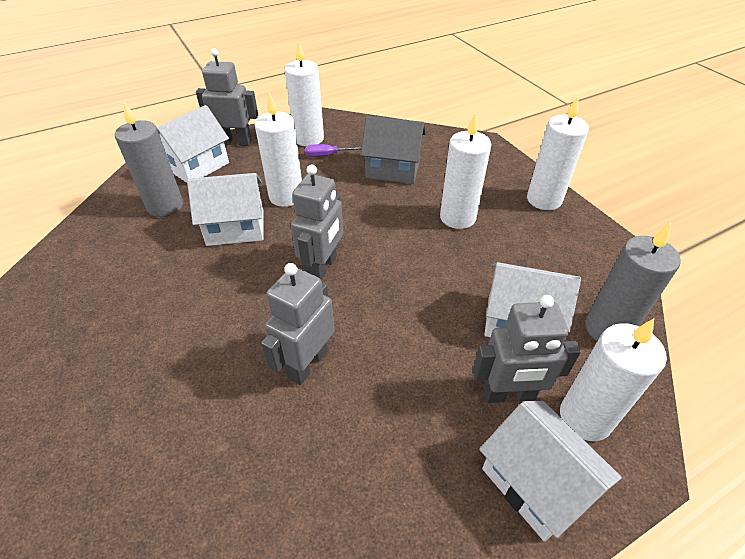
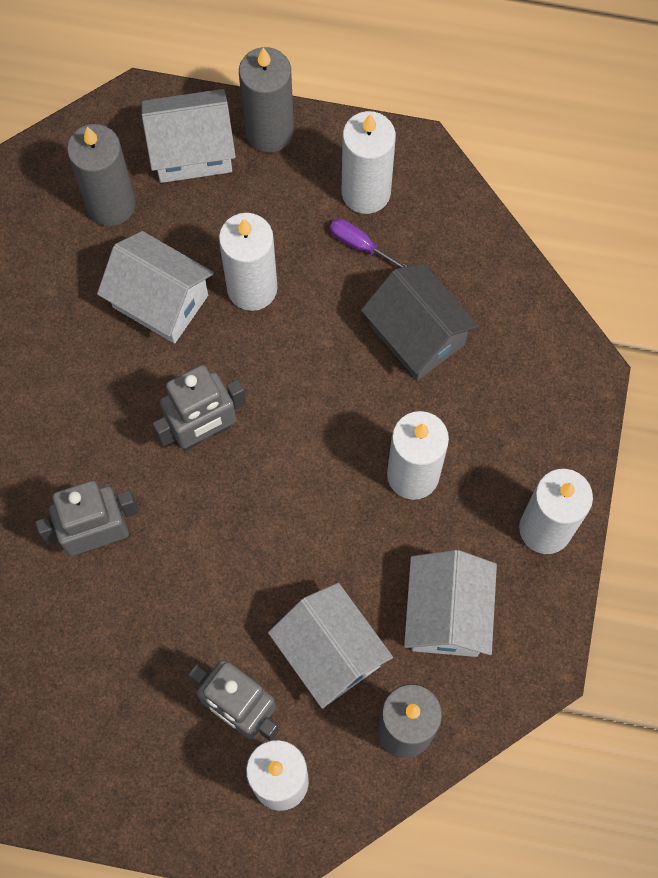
camera: 40 degrees right, 25 degrees up
(235, 142) = (269, 131): grey robot -> grey candle
(535, 483) = (182, 790): white house -> white house (447, 614)

